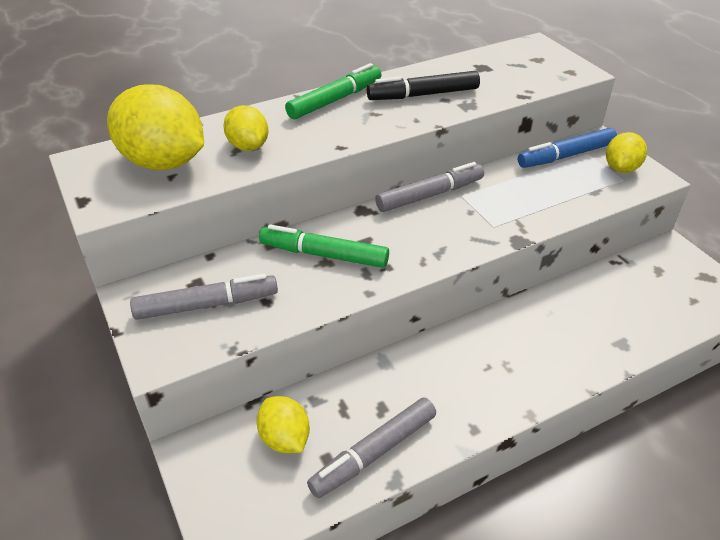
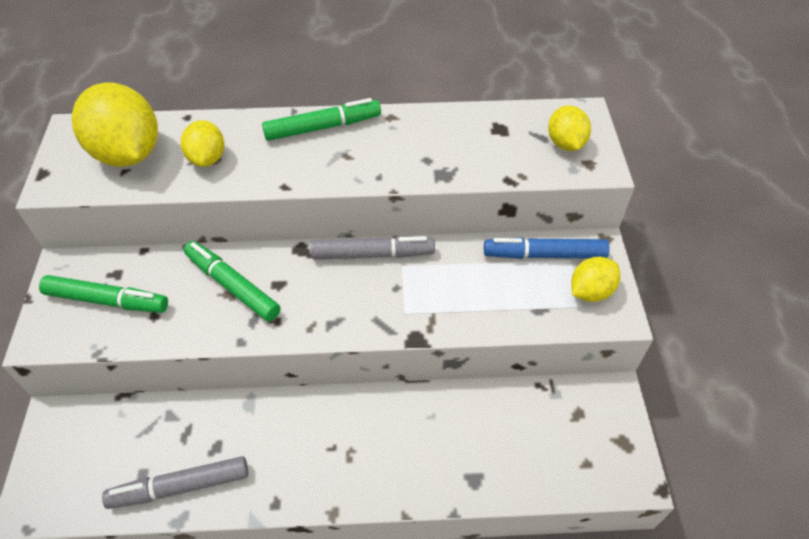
camera: 25 degrees right, 10 degrees up
(206, 305) = (107, 300): grey marker -> green marker
(285, 438) = (123, 440): yellow lemon -> yellow lemon (565, 143)
(423, 95) = (410, 147): black marker -> none

